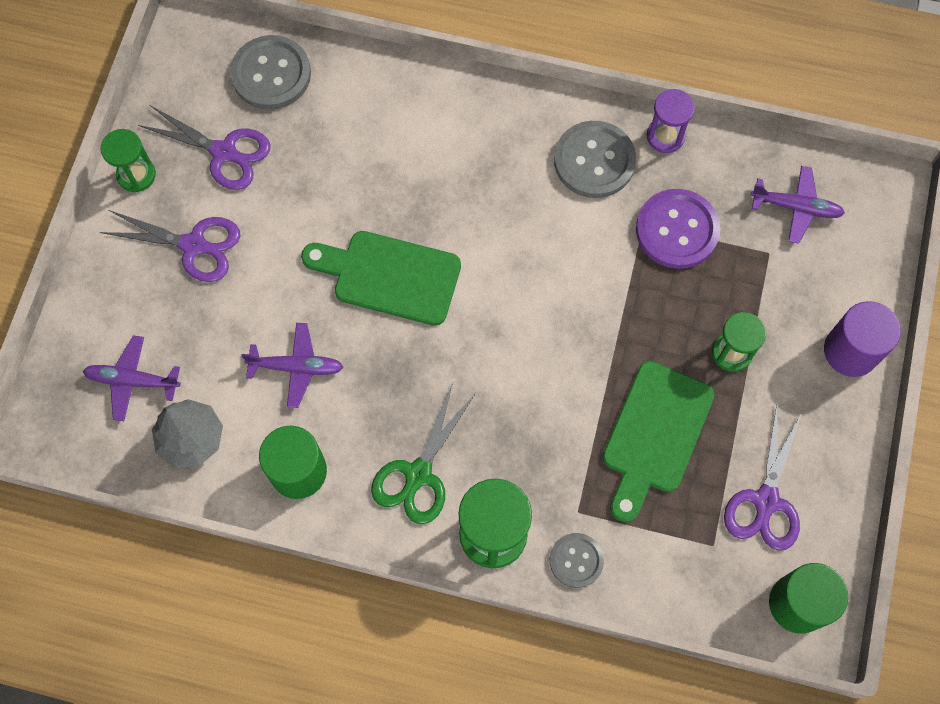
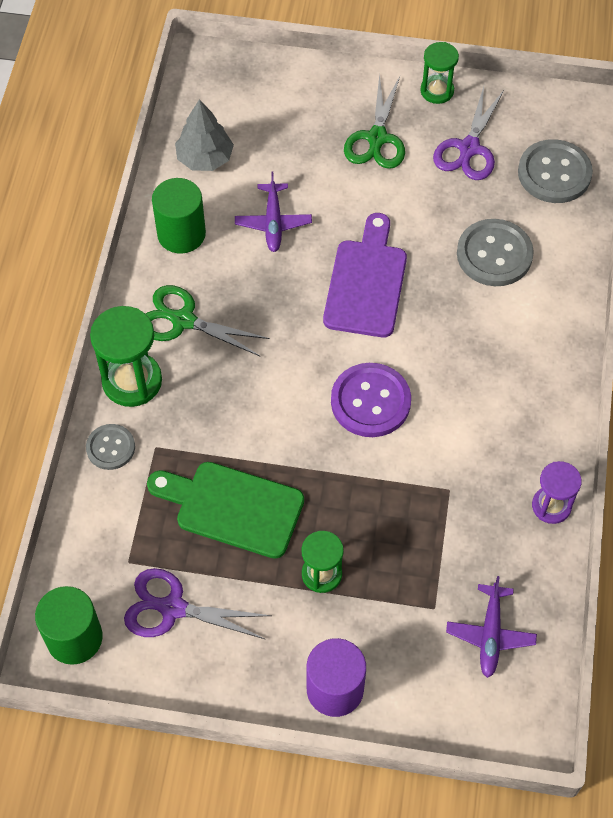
camera: 85 degrees right, 10 degrees down
(133, 381) = (251, 114): purple plane -> none
(193, 245) = (377, 138): purple scissors -> green scissors
(389, 276) = (366, 283): green cutting board -> purple cutting board
(594, 161) = (512, 442): grey button -> grey button (494, 254)
(677, 230) = (447, 520): purple button -> purple button (370, 401)

